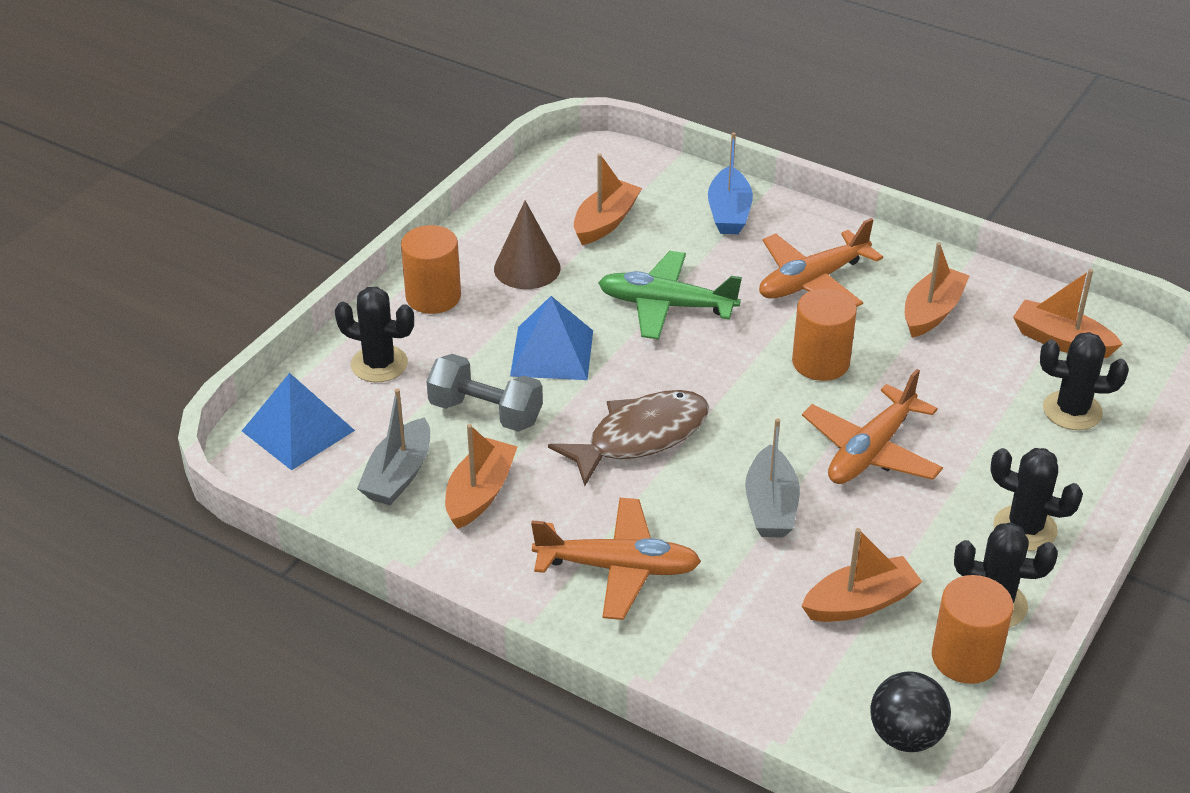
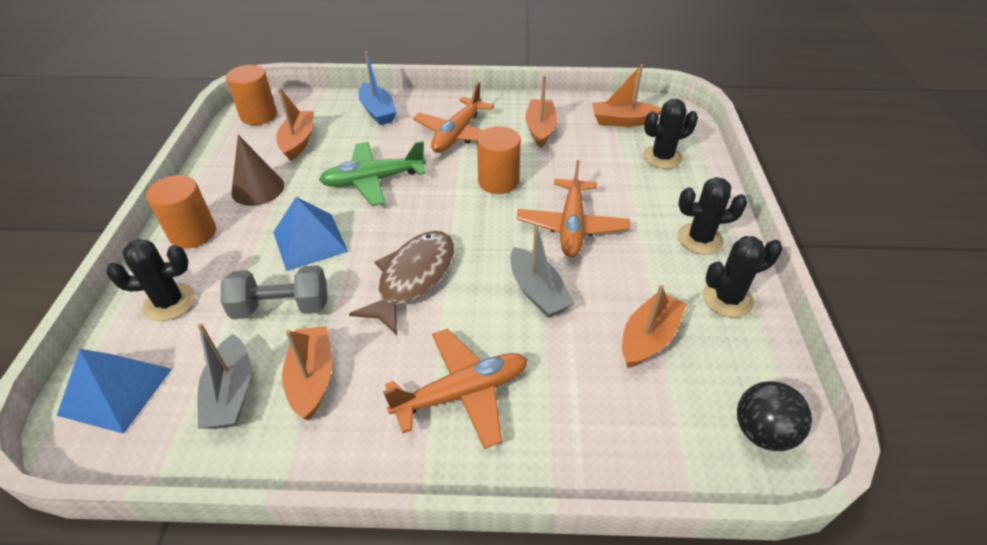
camera: 30 degrees left, 5 degrees up
(965, 657) = (744, 347): orange cylinder -> orange cylinder (259, 115)

